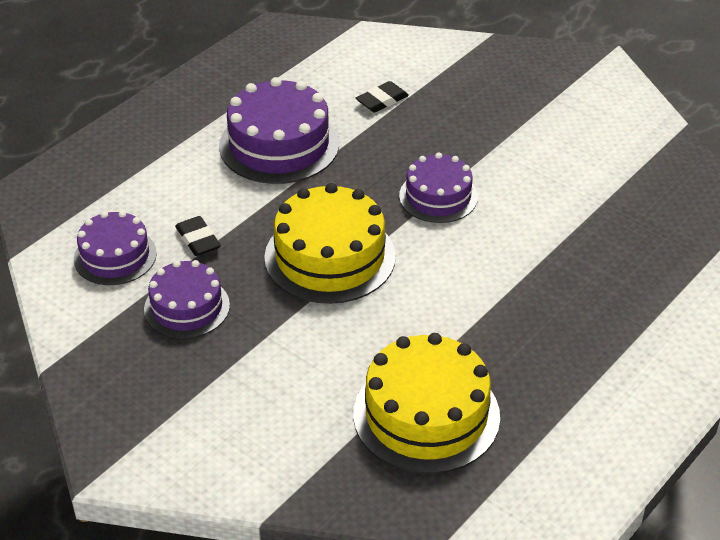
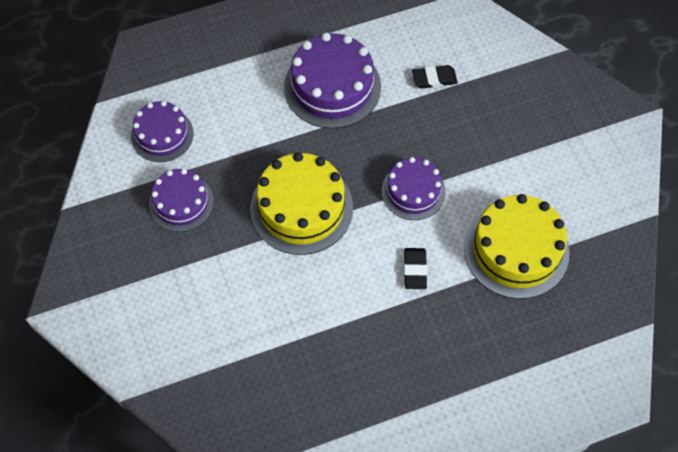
camera: 30 degrees right, 20 degrees up
(198, 240) = (224, 147): black eraser -> black eraser (415, 270)
(426, 415) = (277, 375): yellow cake -> yellow cake (516, 250)

